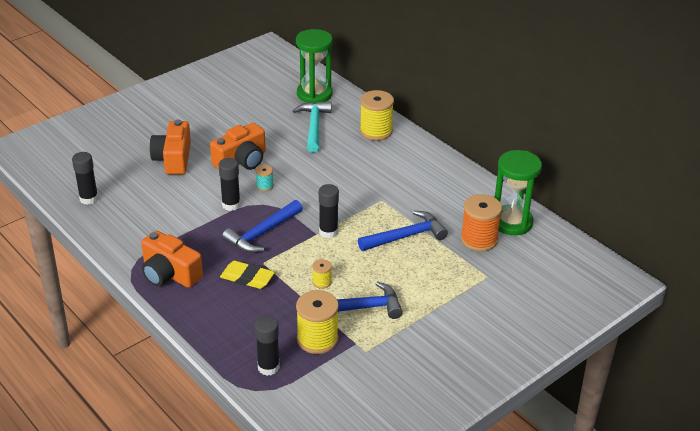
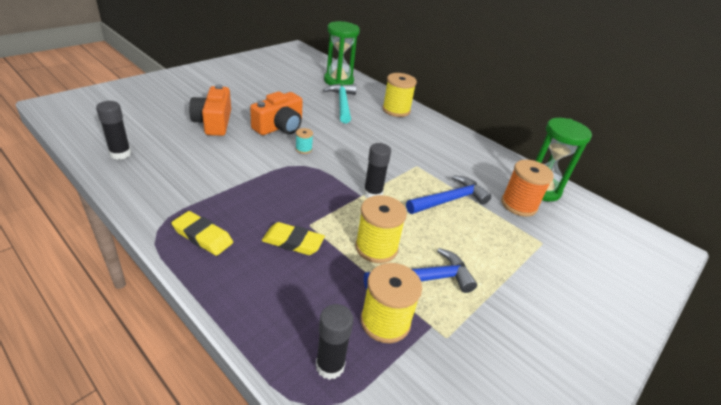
camera: 10 degrees left, 0 degrees up
(169, 274) = (203, 236): orange camera -> yellow eraser
(231, 205) = (271, 165): black glue stick -> none
(262, 233) = (305, 194): blue hammer -> none
(322, 282) = (376, 247): yellow spool -> yellow spool, size x2.03

